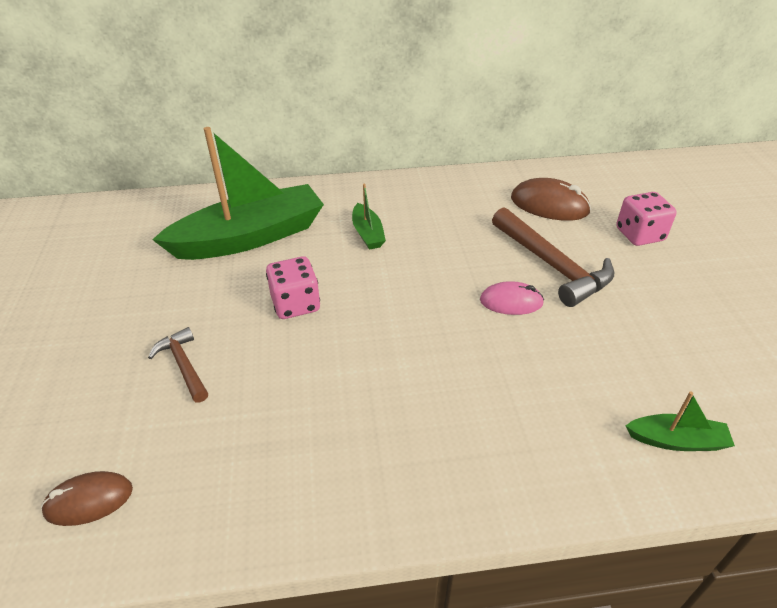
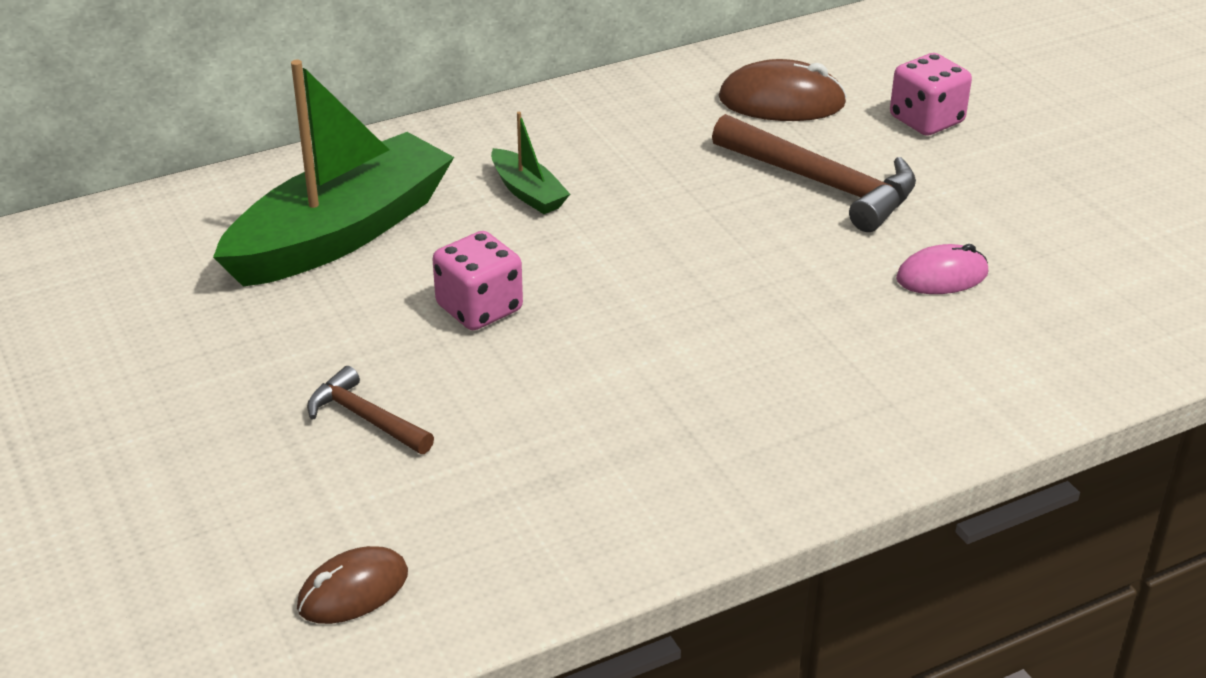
camera: 20 degrees left, 5 degrees down
(511, 302) = (788, 242): pink mouse -> pink mouse (942, 276)
(676, 440) = (1059, 353): green boat -> none

